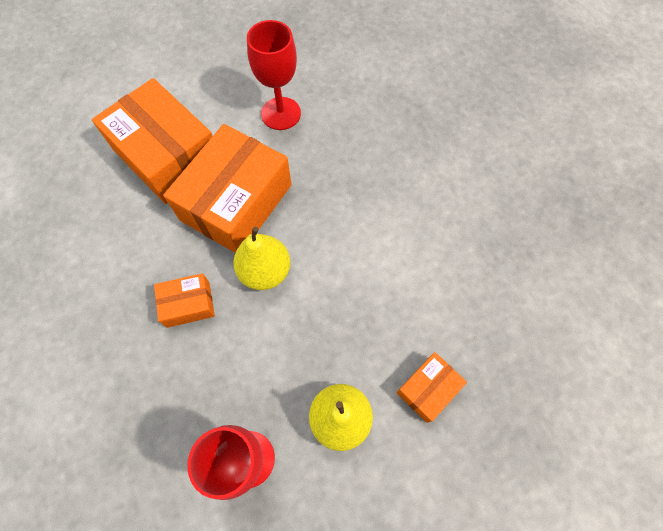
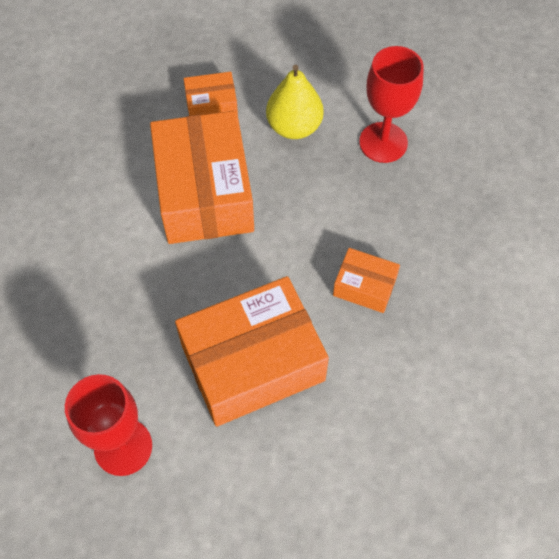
camera: 145 degrees left, 5 degrees down
(167, 155) = (292, 477): orange box -> orange box (204, 193)
(265, 271) = (273, 272): yellow pear -> none

